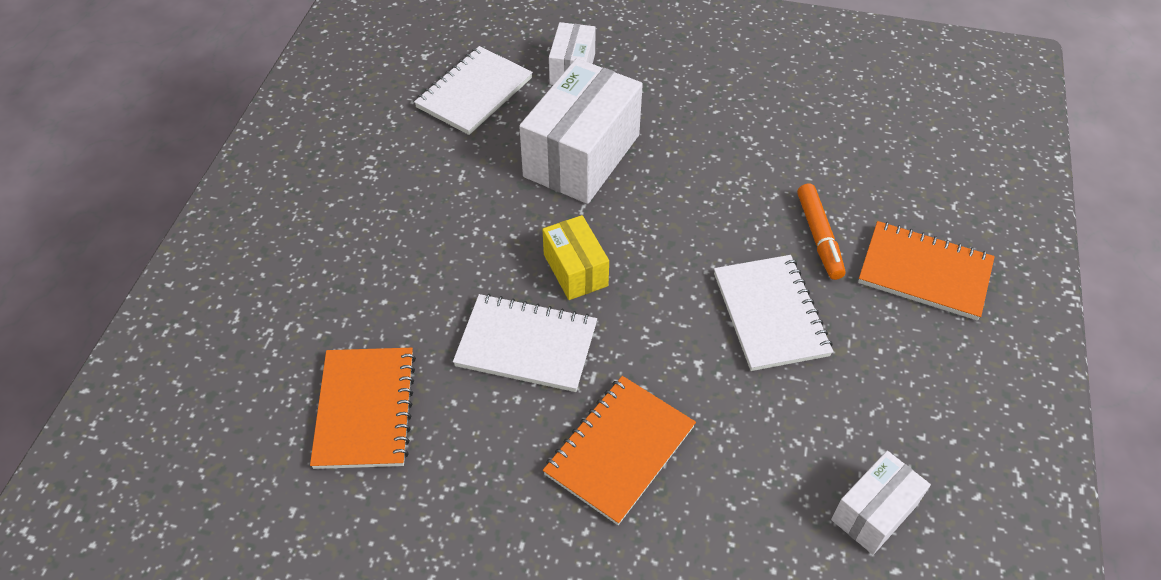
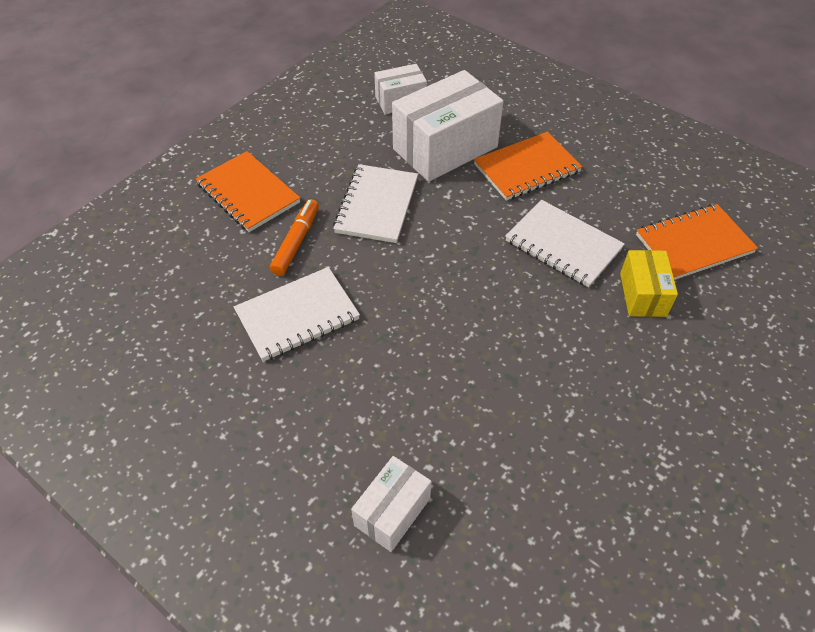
camera: 155 degrees left, 0 degrees up
(365, 409) = (693, 244): orange notebook -> orange notebook turned 45 degrees clockwise
(474, 93) = (521, 523): white notebook -> white notebook (297, 316)
(575, 270) = (501, 284): yellow box -> yellow box (642, 294)
(582, 156) = (441, 389): white box -> white box (445, 148)

